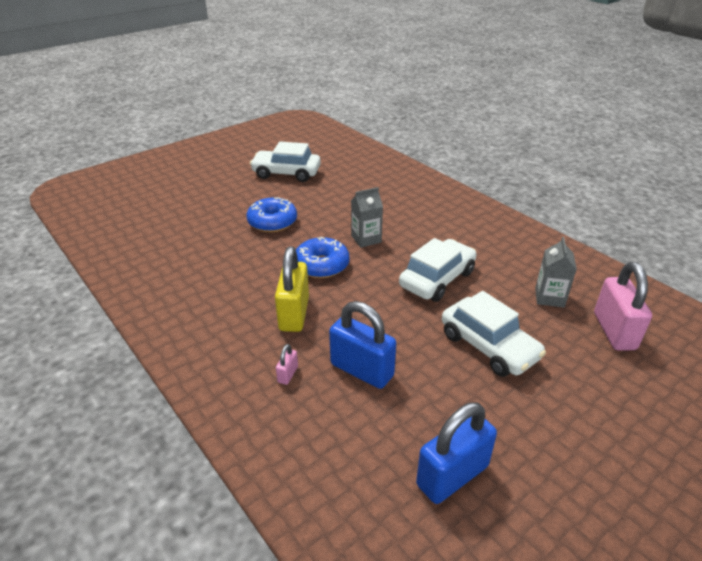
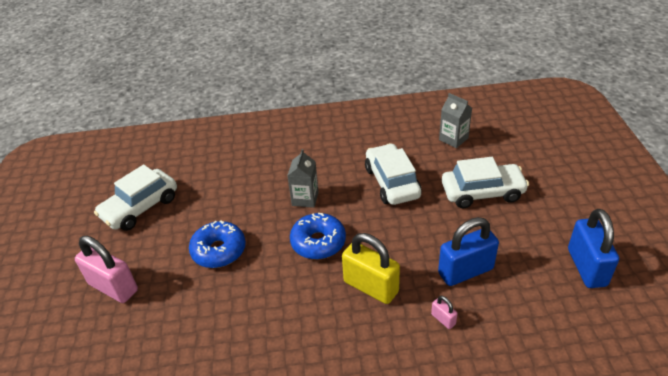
camera: 55 degrees left, 5 degrees up
(614, 331) = (504, 130): pink padlock -> pink padlock (113, 287)

